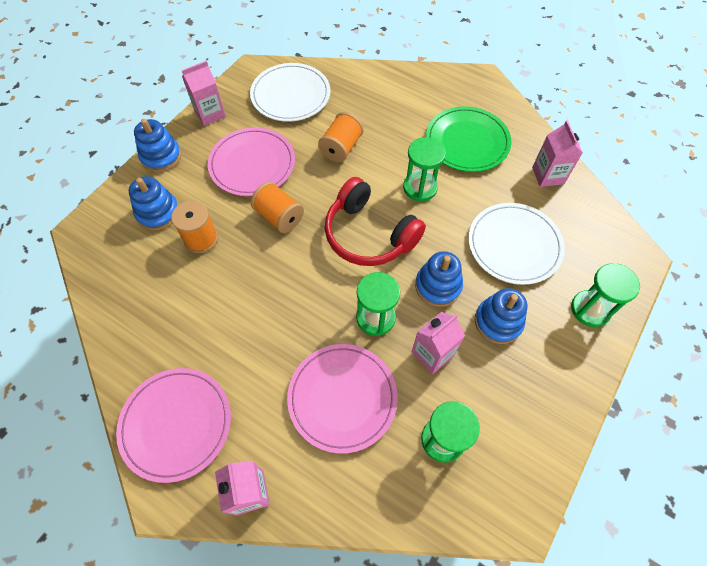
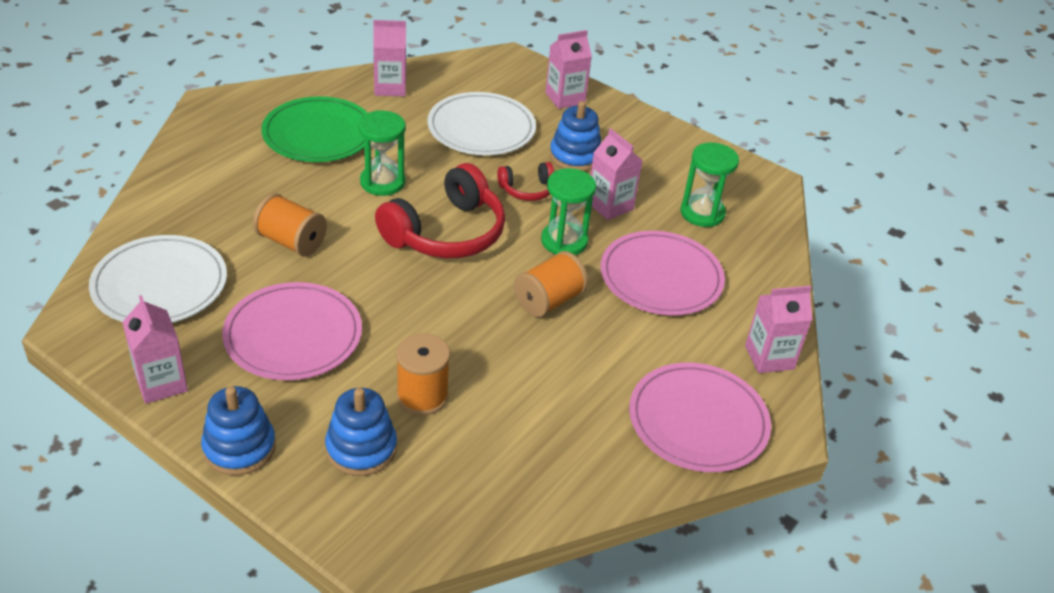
camera: 90 degrees left, 20 degrees down
(279, 217) = (400, 312): orange spool -> orange spool (549, 300)
(438, 286) = (527, 189): blue stacking toy -> red headphones
(590, 309) = (565, 98): green hourglass -> pink carton

